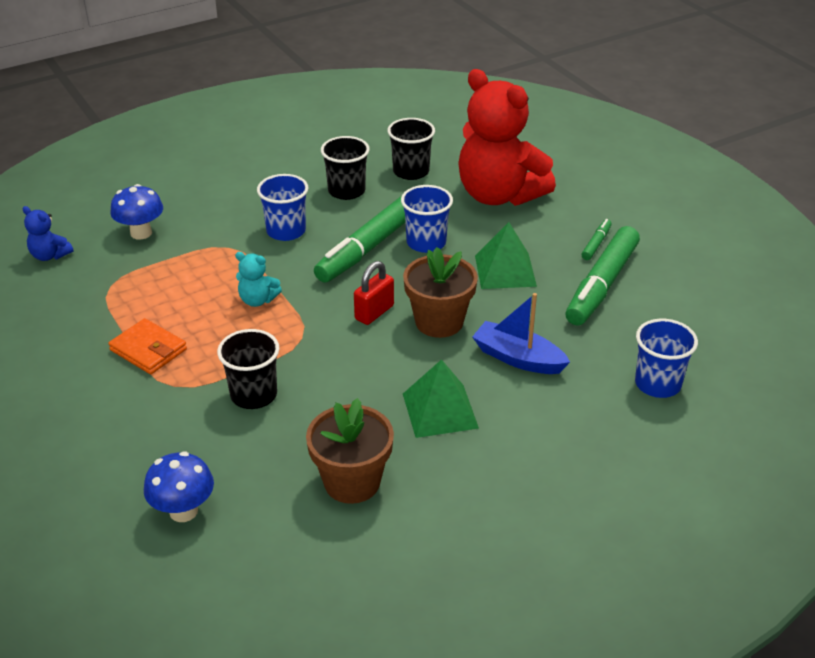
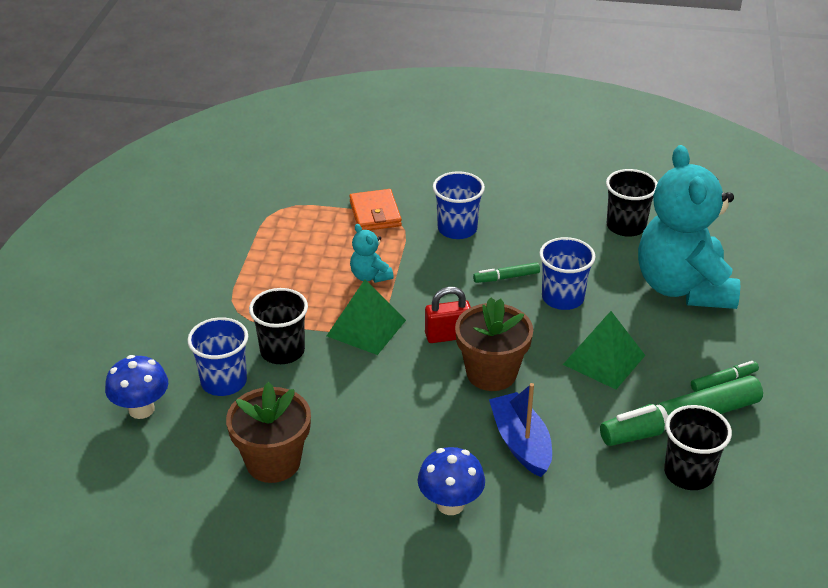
camera: 40 degrees right, 0 degrees up
(50, 255) = (265, 163): blue teddy bear -> none
(141, 233) = (347, 176): blue mushroom -> blue mushroom (450, 504)
(148, 350) = (251, 274): orange wallet -> orange wallet (375, 214)
(346, 191) = (547, 217): black cup -> black cup (688, 473)
(367, 248) = (506, 277): green marker -> green marker, size x0.44
(440, 410) = (403, 447): green pyramid -> green pyramid (366, 328)
(499, 195) = (683, 287): red teddy bear -> turquoise teddy bear
(657, 384) = (620, 541): blue cup -> blue cup (224, 382)

